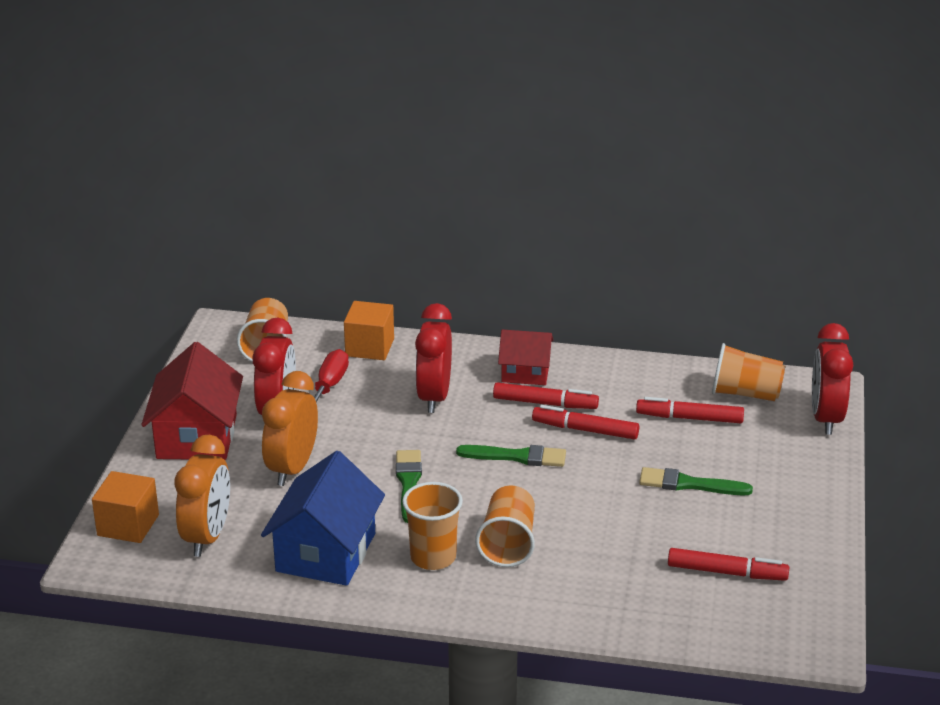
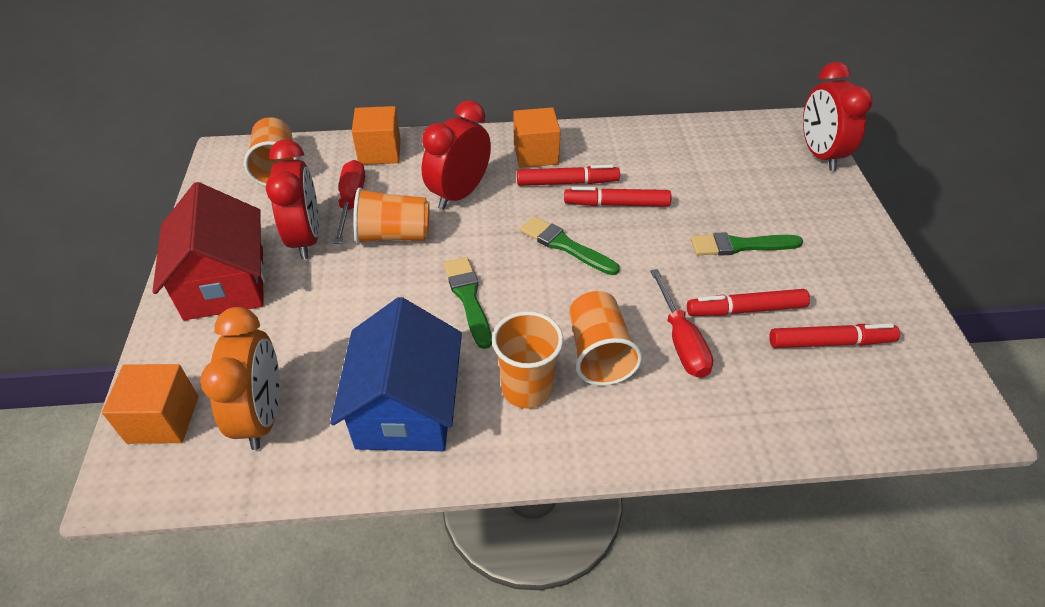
camera: 15 degrees left, 15 degrees up
(292, 468) = (339, 303): orange clock -> none
(434, 397) = (459, 194): red clock -> red clock turned 45 degrees clockwise
(517, 457) = (565, 245): green brush -> green brush turned 135 degrees counterclockwise
(525, 372) = (536, 154): red house -> orange cube
(588, 547) = (681, 341): none -> red screwdriver
(689, 418) = (704, 175): red marker -> red marker (745, 310)
(745, 393) = (738, 142): orange cup -> orange cup (394, 235)

